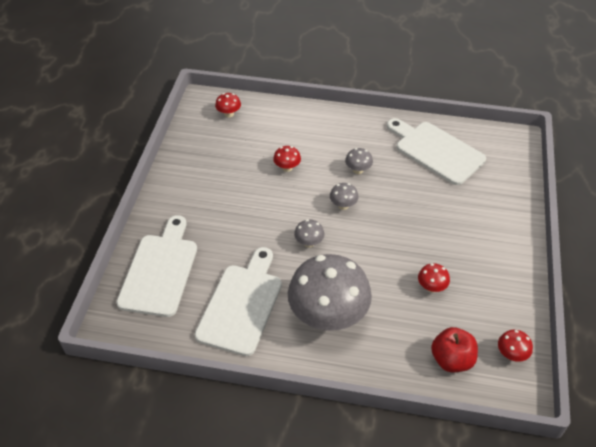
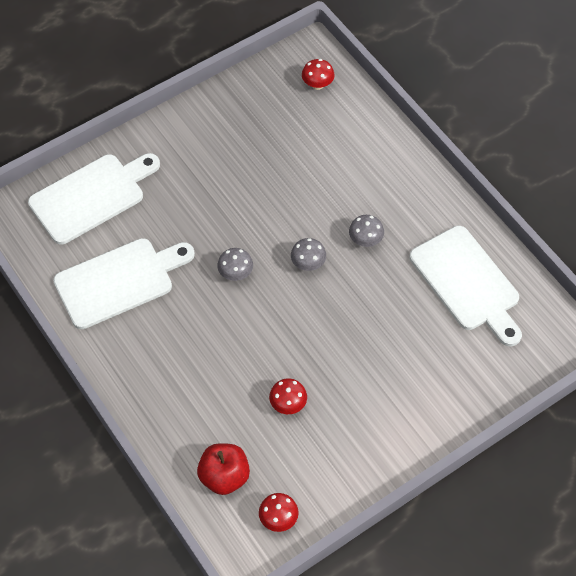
camera: 45 degrees right, 10 degrees up
(287, 168) = (303, 185): red mushroom -> none
(328, 316) = (173, 351): grey mushroom -> none
(436, 151) = (467, 283): white cutting board -> white cutting board turned 150 degrees clockwise

